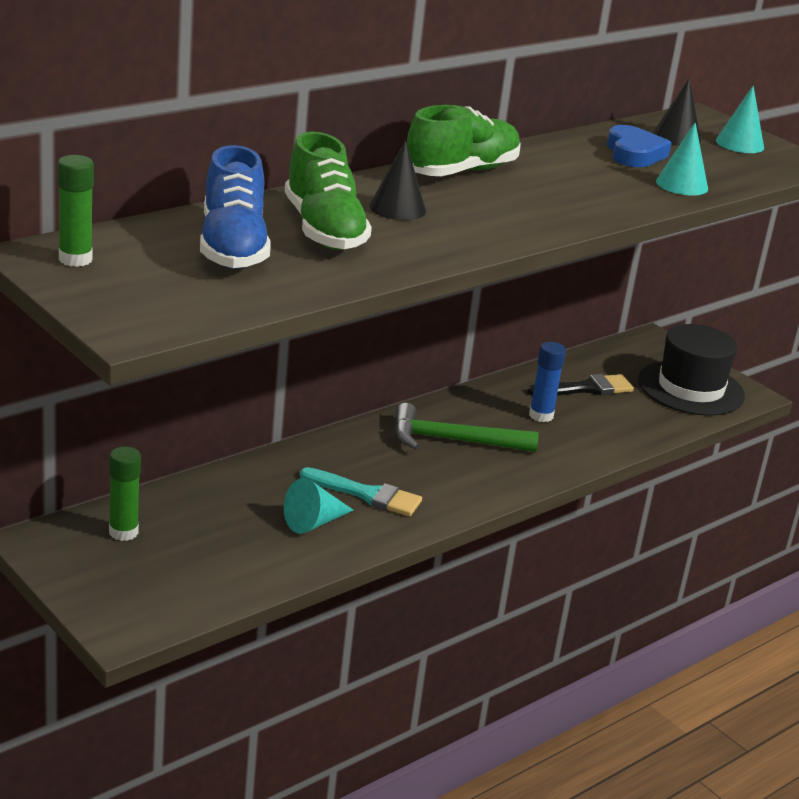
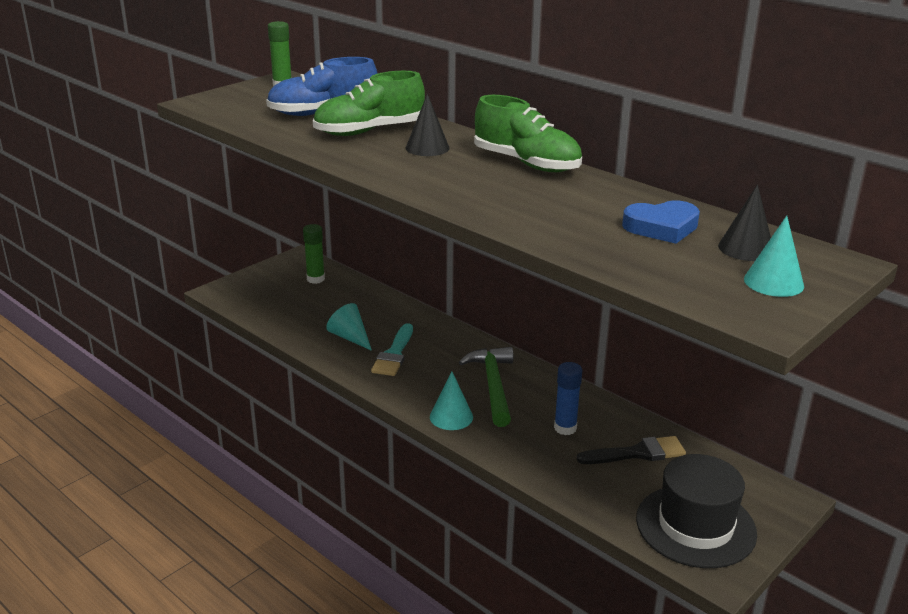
camera: 85 degrees right, 0 degrees up
(586, 388) = (637, 453): black brush -> black brush turned 75 degrees counterclockwise
(682, 185) = (598, 248): turquoise cone -> turquoise cone (451, 417)

